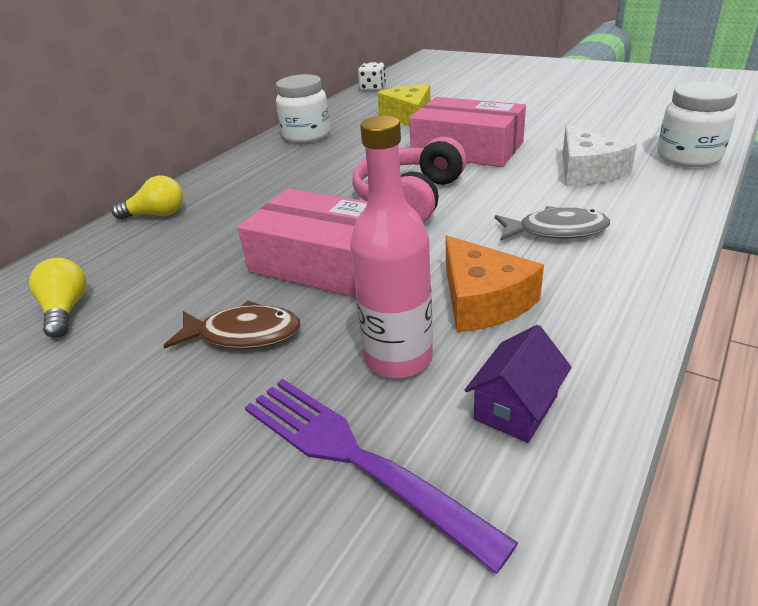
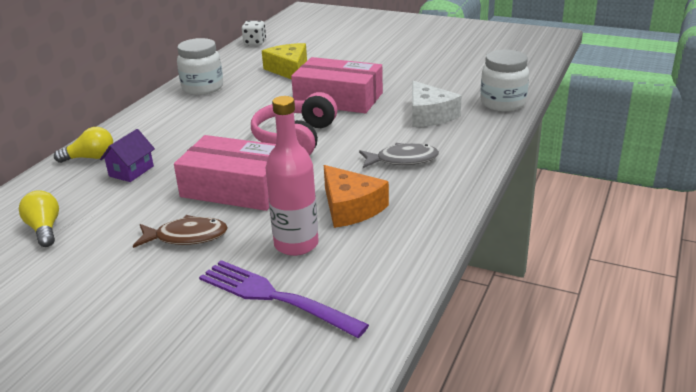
camera: 10 degrees left, 5 degrees down
(516, 407) = (370, 265): purple house -> purple house (131, 171)

